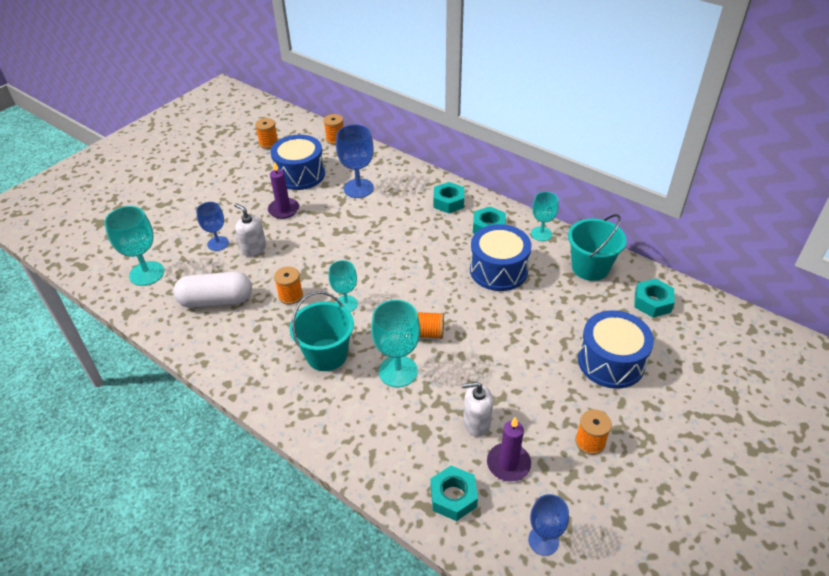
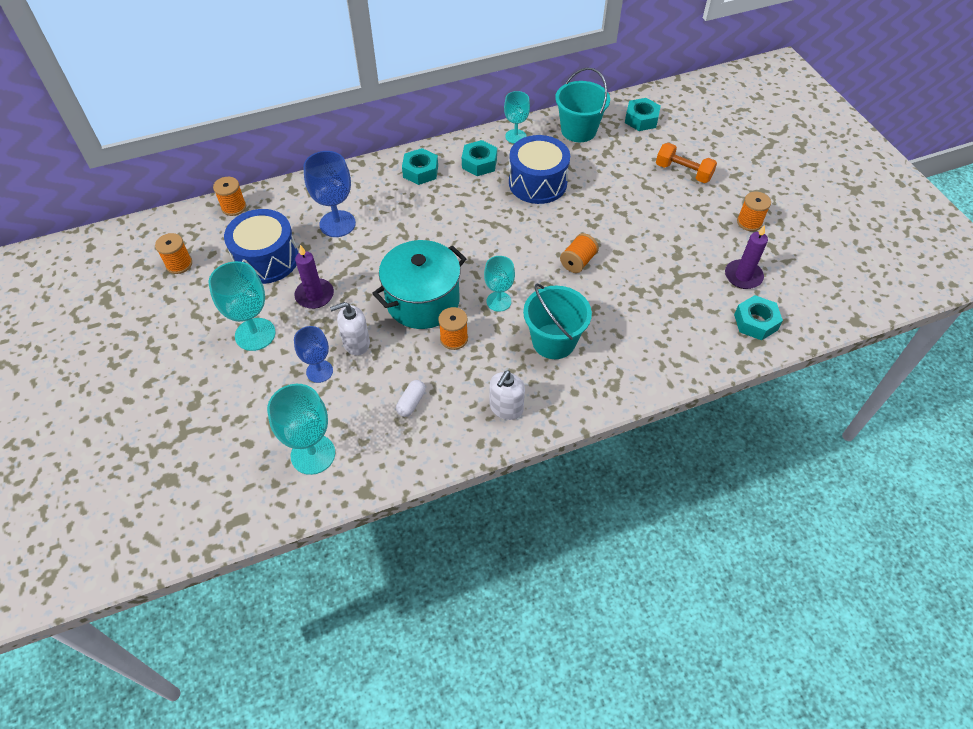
camera: 60 degrees left, 10 degrees up
(216, 300) = (411, 402): white capsule -> white capsule, size x0.47
(316, 263) = (422, 301): none -> turquoise pot
(398, 371) = (608, 300): turquoise goblet -> turquoise goblet (255, 334)
(476, 423) = (694, 276): white soap dispenser -> white soap dispenser (506, 408)
(543, 540) = (818, 289): blue goblet -> none
(611, 361) = (683, 172): blue drum -> orange dumbbell

